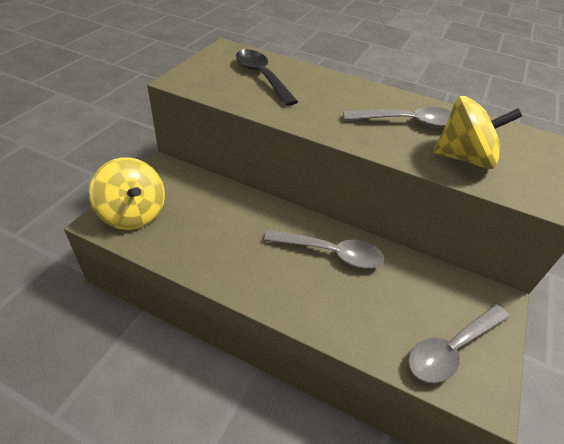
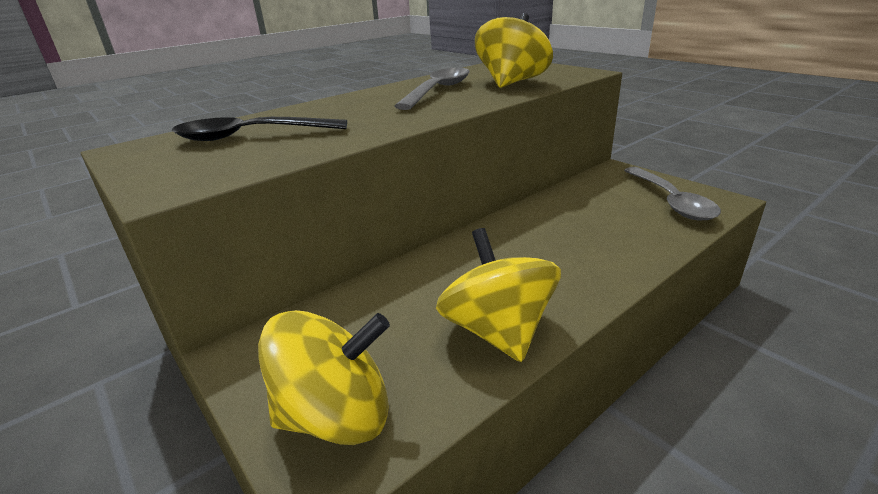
camera: 60 degrees left, 15 degrees down
(211, 258) = (497, 331): none -> yellow spinning top
(331, 253) = (529, 234): grey spoon -> none

